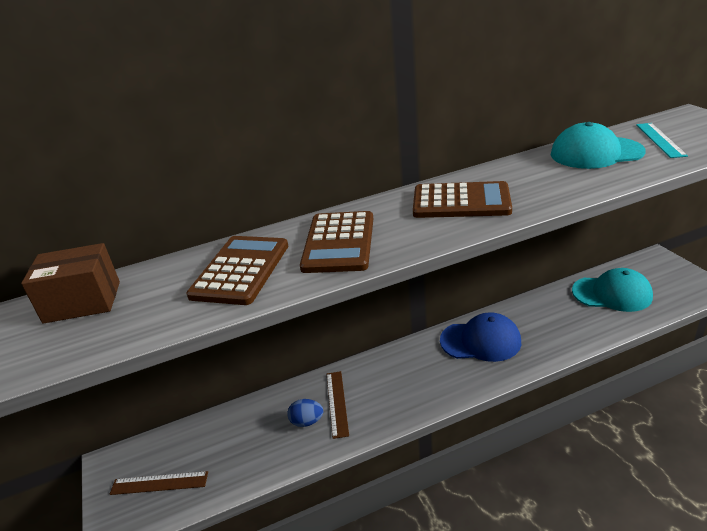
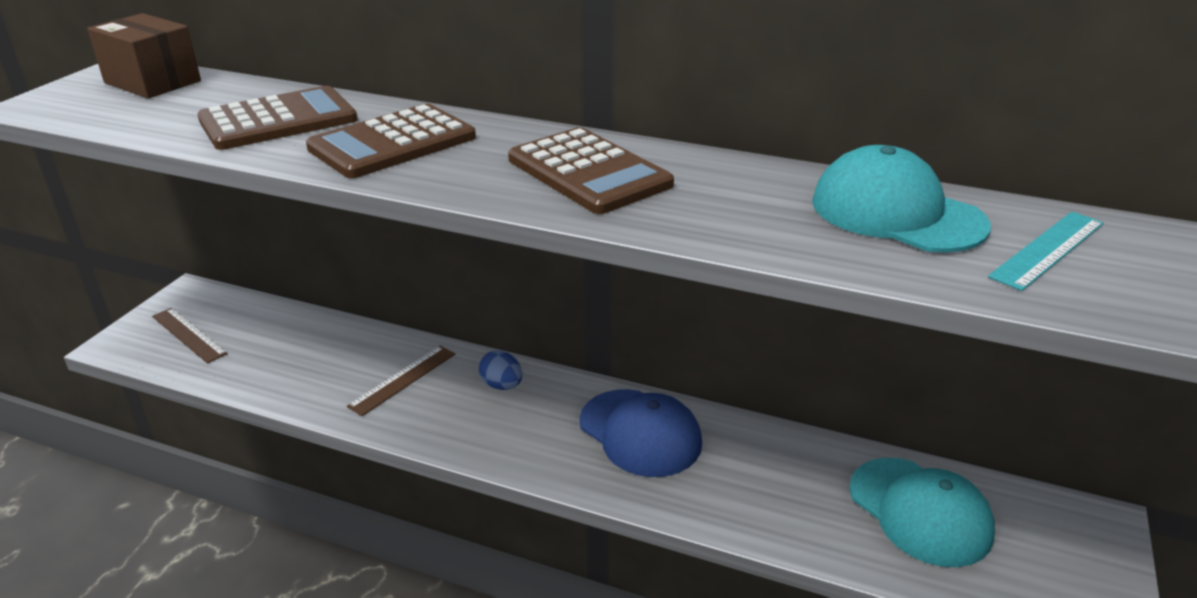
camera: 40 degrees right, 0 degrees up
(307, 421) = (354, 375): blue egg -> blue egg (502, 385)

